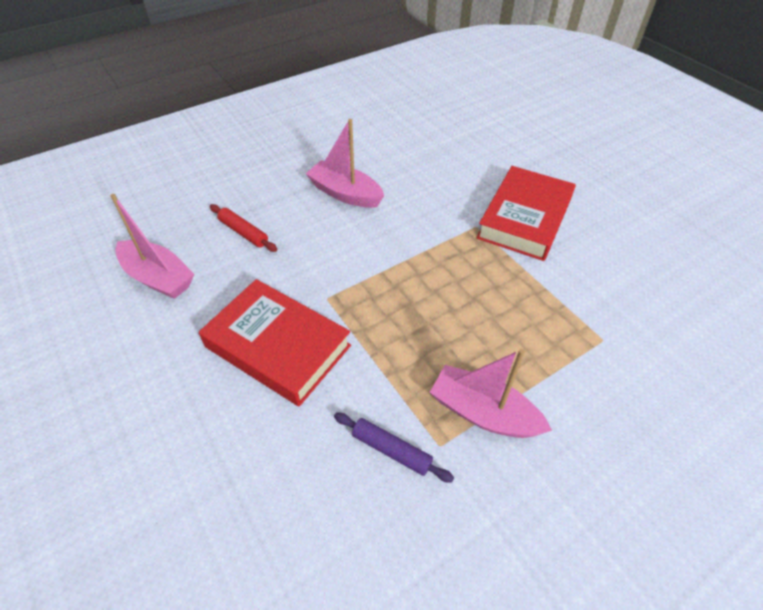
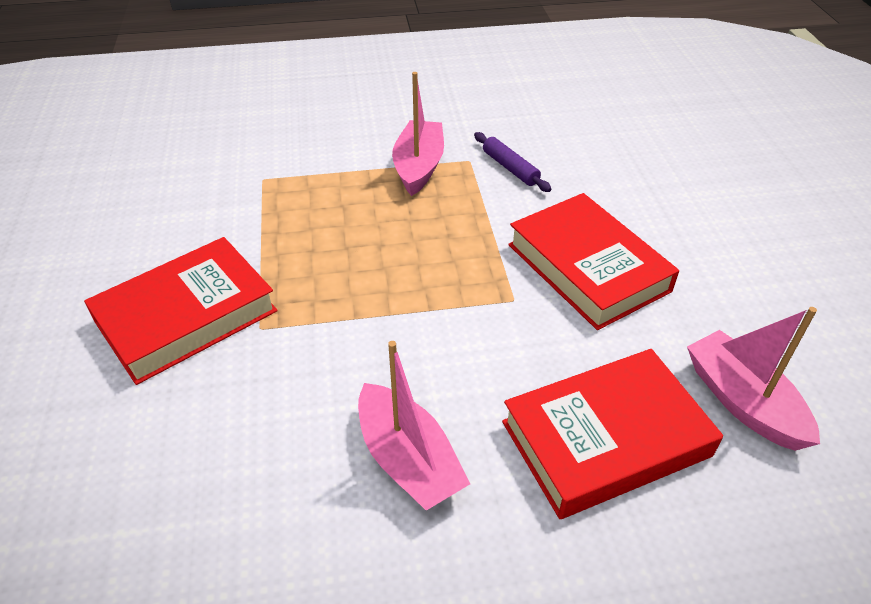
camera: 155 degrees left, 5 degrees down
(243, 232) = (605, 439): red rolling pin -> red book
(483, 413) = (419, 167): pink boat -> pink boat turned 135 degrees counterclockwise

